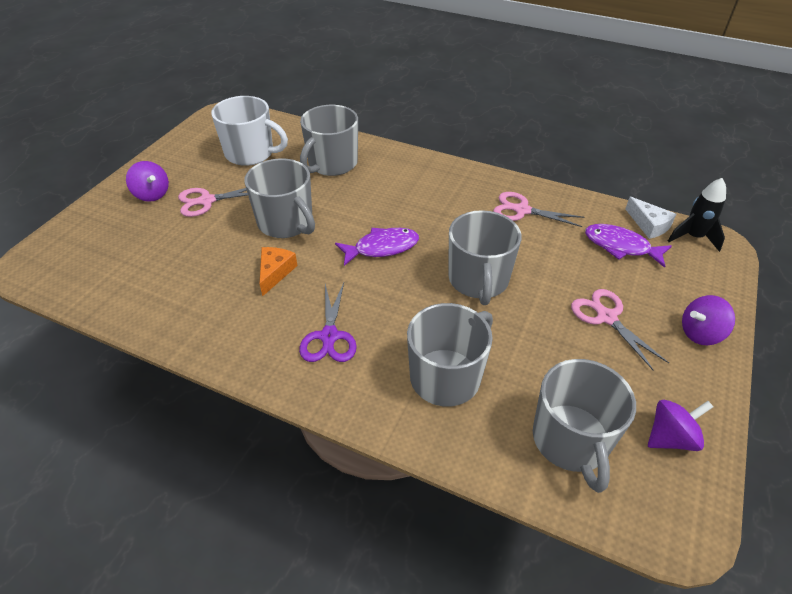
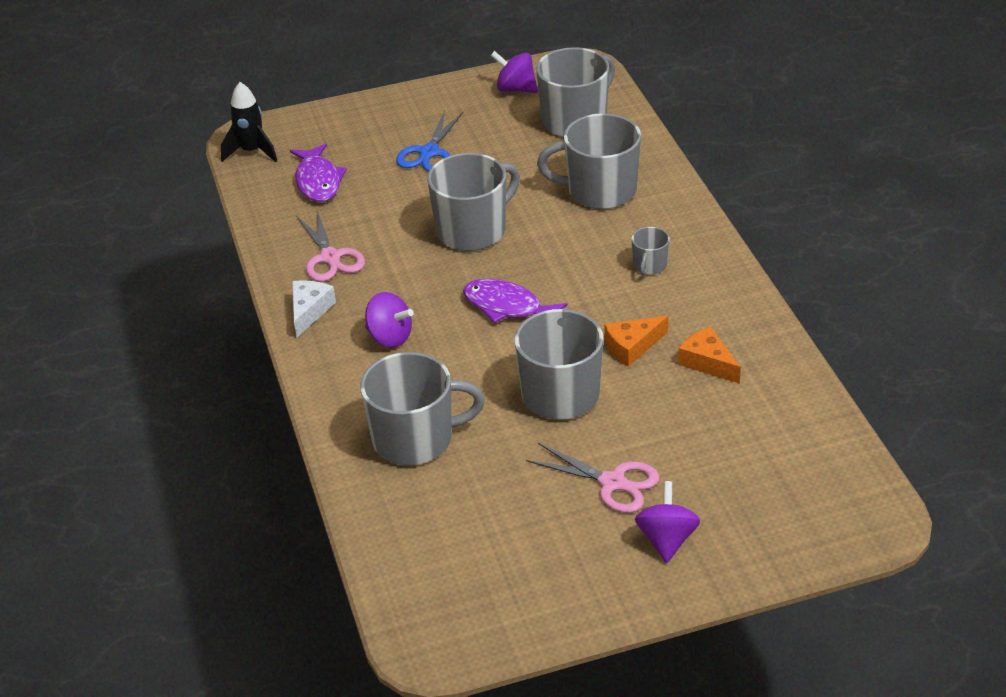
camera: 130 degrees left, 5 degrees down
(214, 293) = (707, 362): none -> orange cheese
(250, 153) = (484, 527): white mug -> none
(329, 336) = (649, 265): purple scissors -> grey mug
(606, 317) = (429, 153): pink scissors -> blue scissors
(649, 225) = (260, 179): white cheese -> white cheese (309, 311)
(700, 333) = (389, 109): purple spinning top -> purple spinning top (390, 337)

